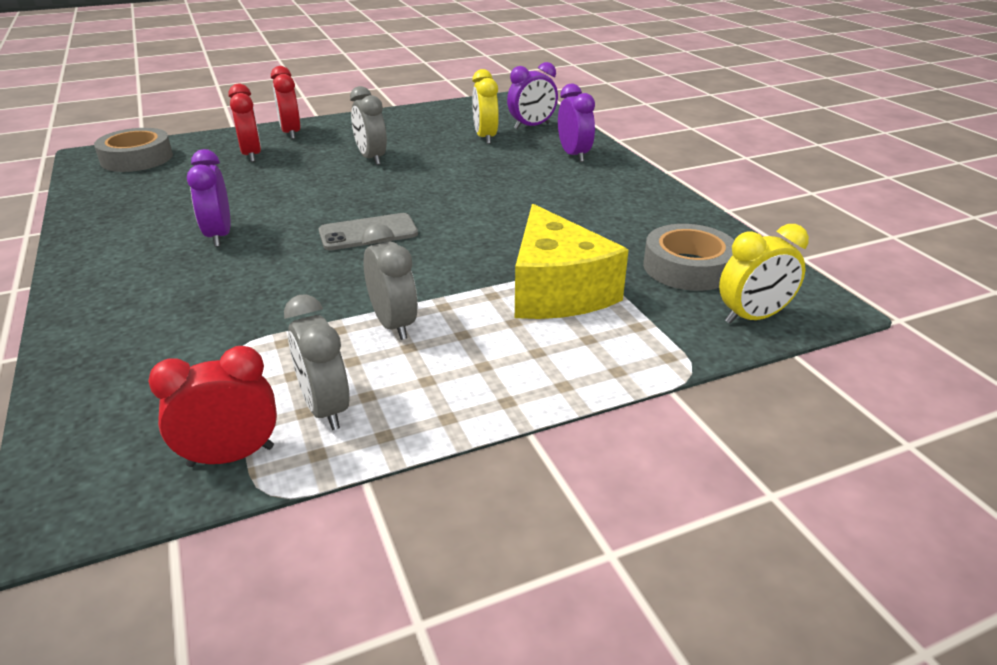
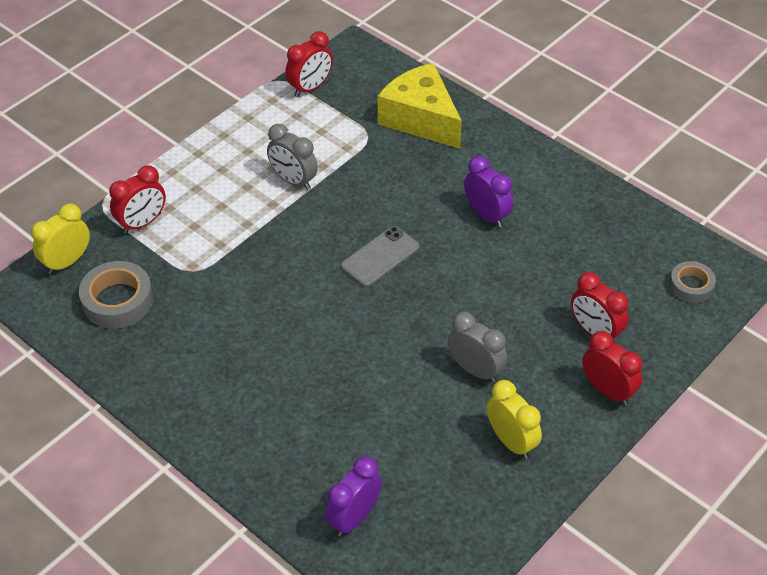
camera: 155 degrees right, 15 degrees up
(137, 158) = (691, 286): grey tape -> grey tape, size x0.63
(325, 408) = (288, 120): grey clock -> none
(485, 137) = (391, 464): yellow clock -> yellow clock (511, 441)
(557, 290) = (205, 243): yellow cheese -> yellow cheese (421, 119)
(574, 155) = (272, 457): purple clock -> none
(634, 332) = (142, 223): none -> red clock

